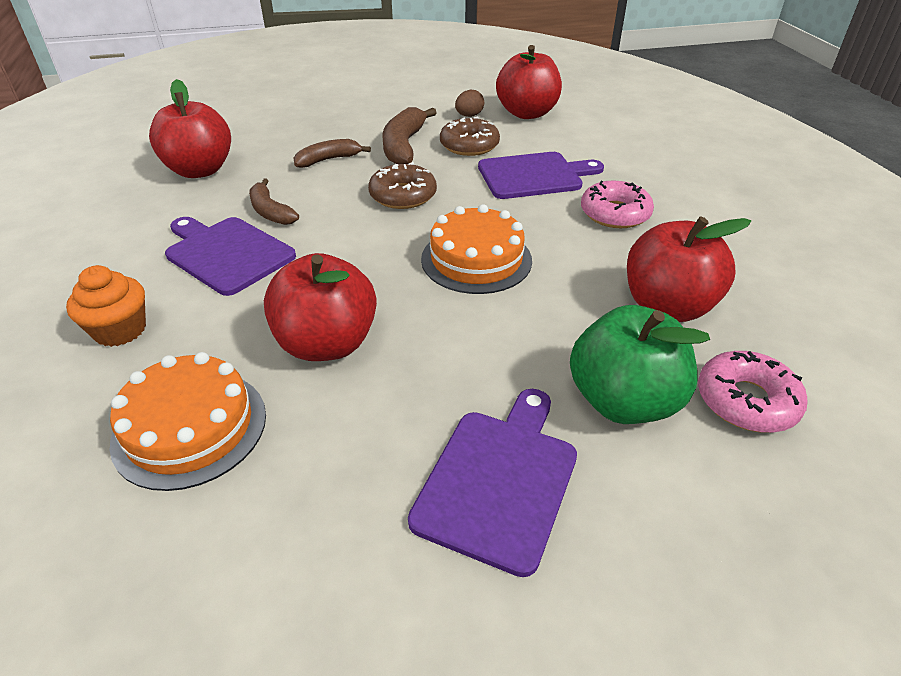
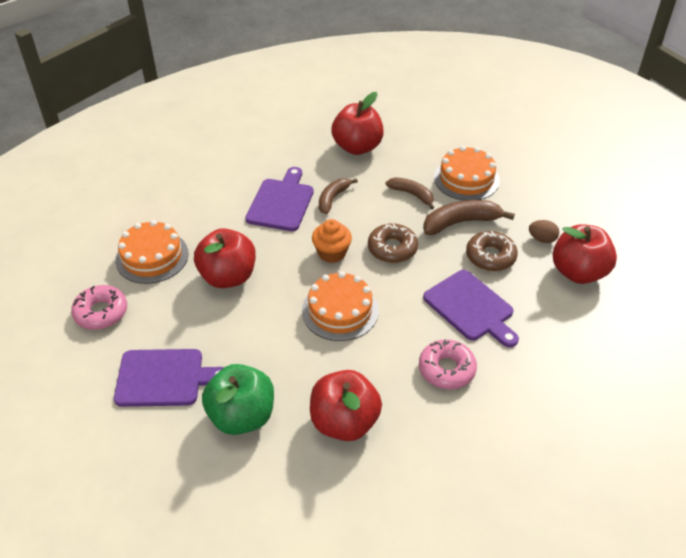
camera: 65 degrees right, 5 degrees up
(120, 330) = (201, 199): orange cupcake -> orange cupcake (332, 253)
(341, 125) = (466, 179): none -> orange cake
(746, 401) = (269, 477): pink donut -> pink donut (101, 312)

